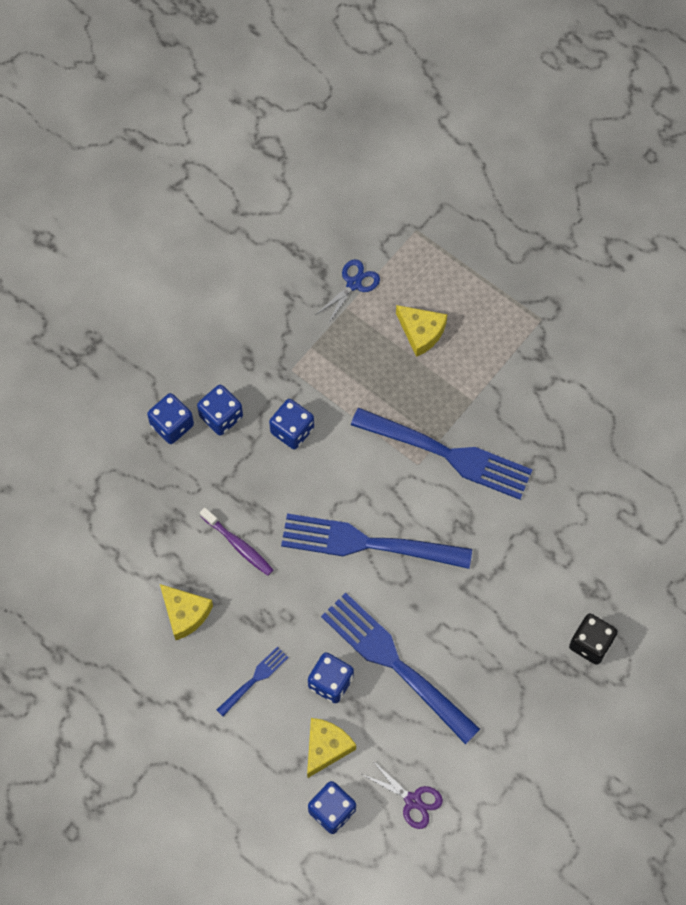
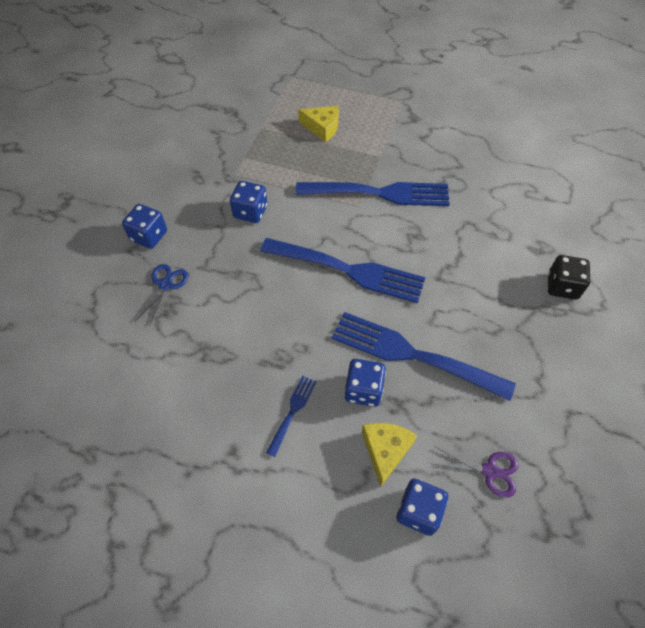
camera: 20 degrees left, 10 degrees down
(185, 613) = (206, 376): yellow cheese -> none
(221, 416) = (188, 219): blue dice -> none
(238, 545) = (236, 305): purple toothbrush -> none
(354, 284) = (260, 113): blue scissors -> blue scissors (165, 285)
(369, 543) = (347, 270): blue fork -> blue fork turned 150 degrees counterclockwise

